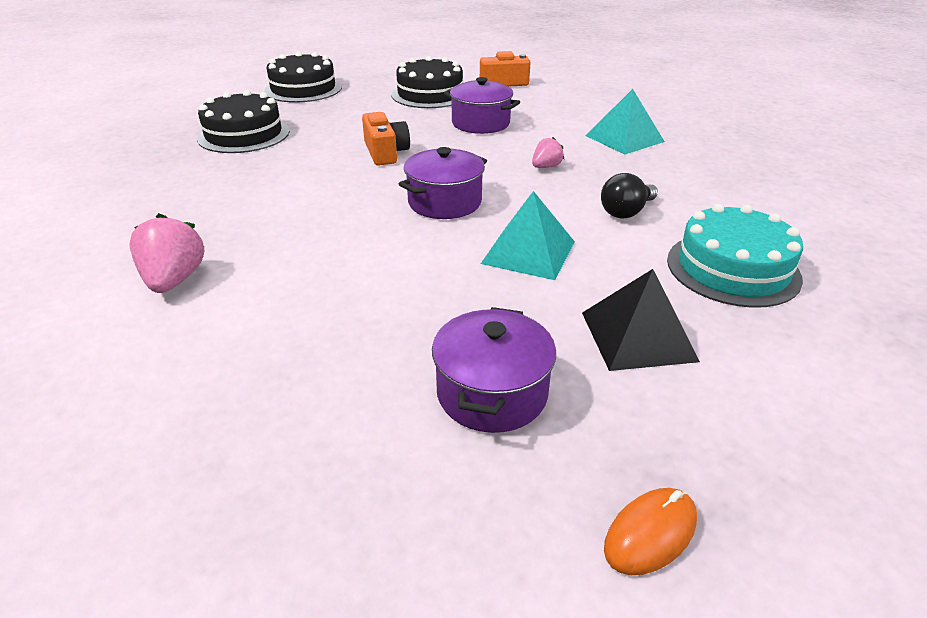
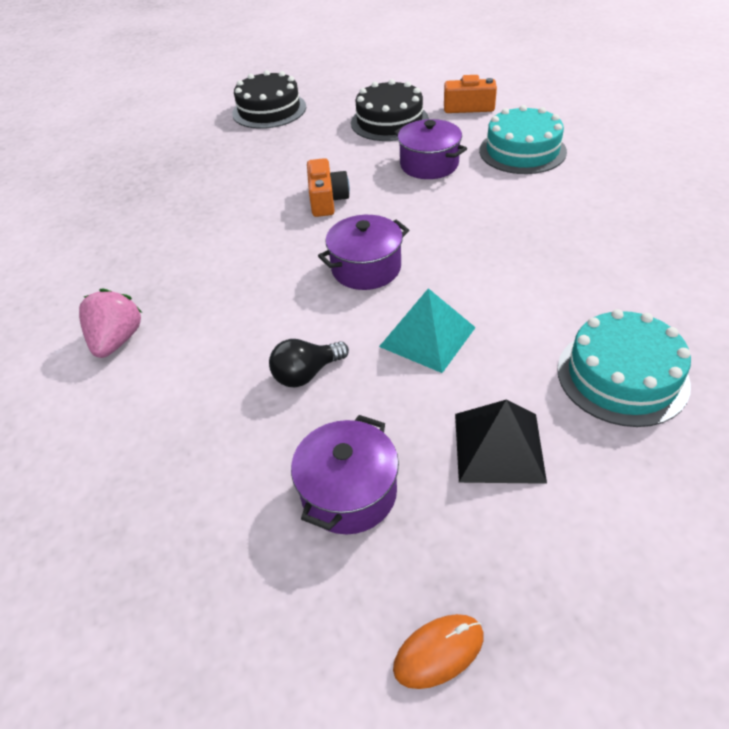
camera: 15 degrees right, 10 degrees up
(244, 134) = (204, 170): black cake -> none
(546, 167) = (477, 228): pink strawberry -> none
(566, 111) = (522, 151): none -> turquoise cake
(624, 138) = (572, 193): turquoise pyramid -> none
(626, 212) = (539, 293): black light bulb -> black light bulb (306, 374)

